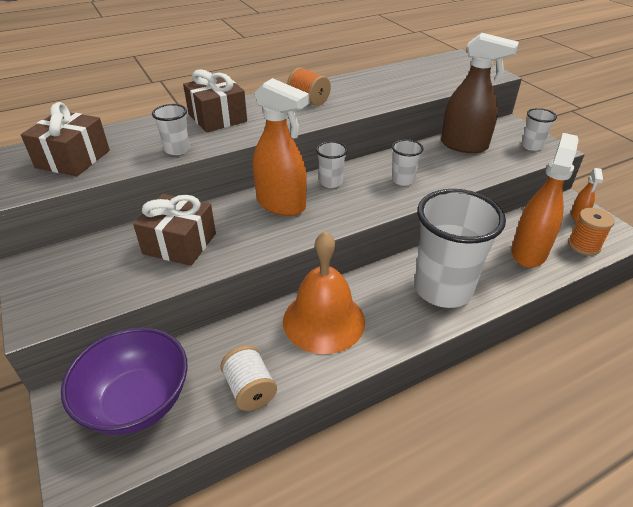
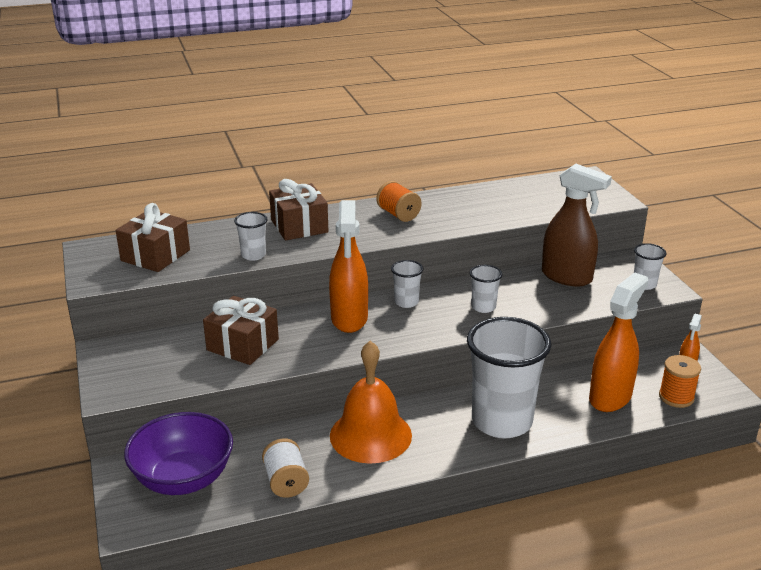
camera: 10 degrees right, 10 degrees down
(281, 204) = (349, 319): orange spray bottle -> orange spray bottle turned 45 degrees clockwise

